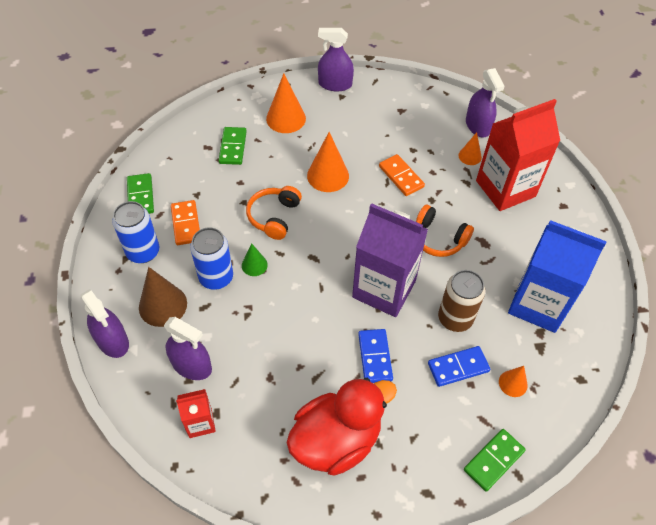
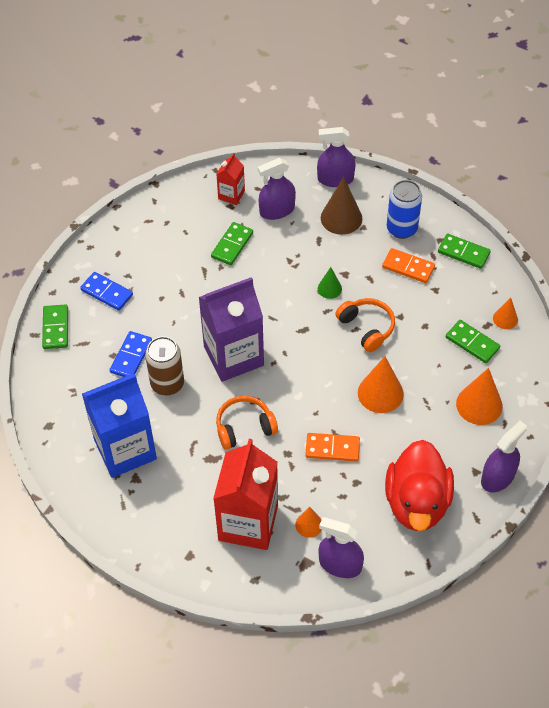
camera: 130 degrees right, 0 degrees up
(216, 277) = (338, 259): blue can -> none
(266, 375) = (232, 245): none -> green domino
(336, 440) = (152, 255): red duck -> red duck (417, 502)
(375, 357) = (186, 313): blue domino -> blue domino (106, 293)
(513, 383) = (88, 380): orange cone -> orange cone (505, 319)

